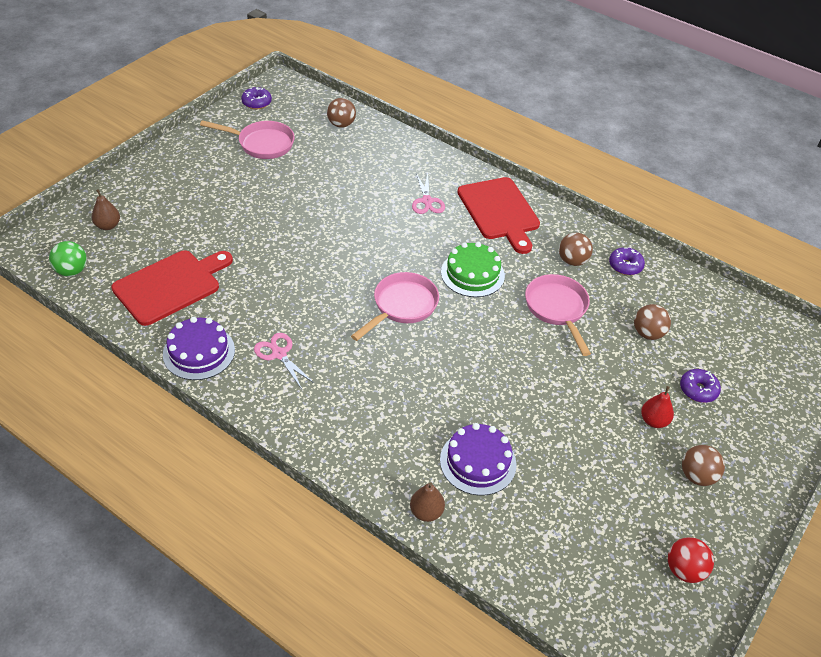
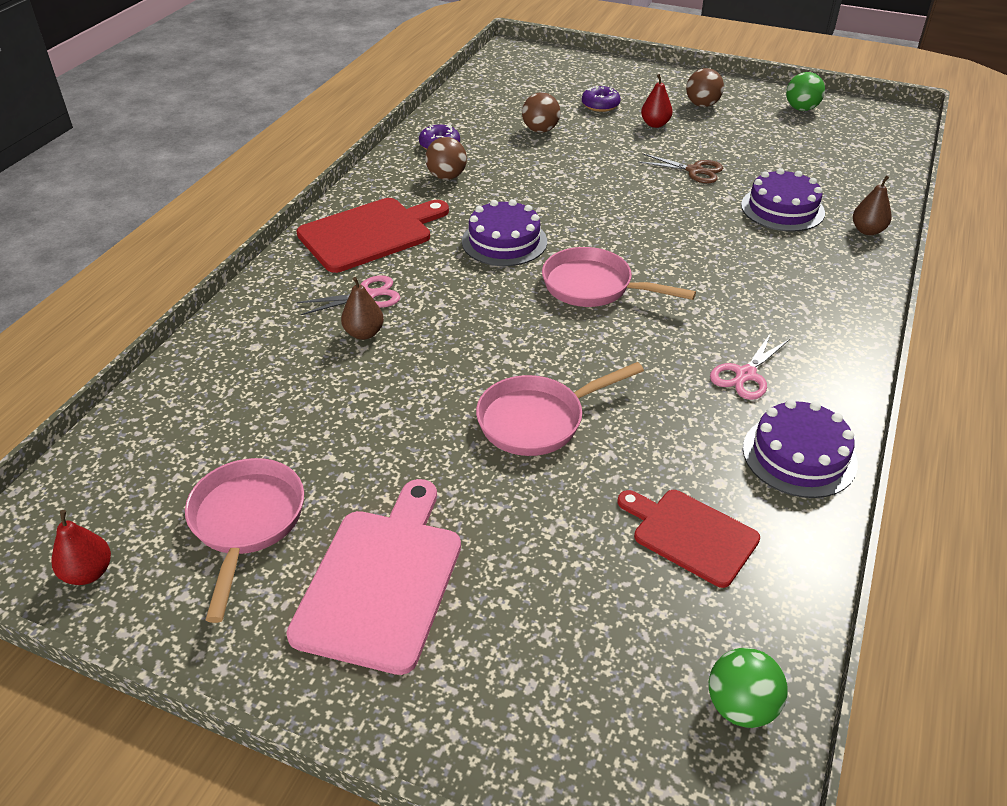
camera: 100 degrees left, 5 degrees down
(108, 226) = (586, 698): brown pear -> brown pear (364, 333)
(170, 285) = (690, 535): red cutting board -> red cutting board, size x0.65
(205, 178) = (381, 581): none -> pink cutting board
(256, 103) = (88, 573): purple donut -> red pear
(341, 124) = (167, 424): brown ball -> none
(472, 274) = (504, 241): green cake -> purple cake
(557, 309) = (534, 181): pink pan -> pink pan (538, 420)
(557, 421) = (694, 170): none -> brown scissors
(684, 570) = (801, 109): red ball -> green ball

